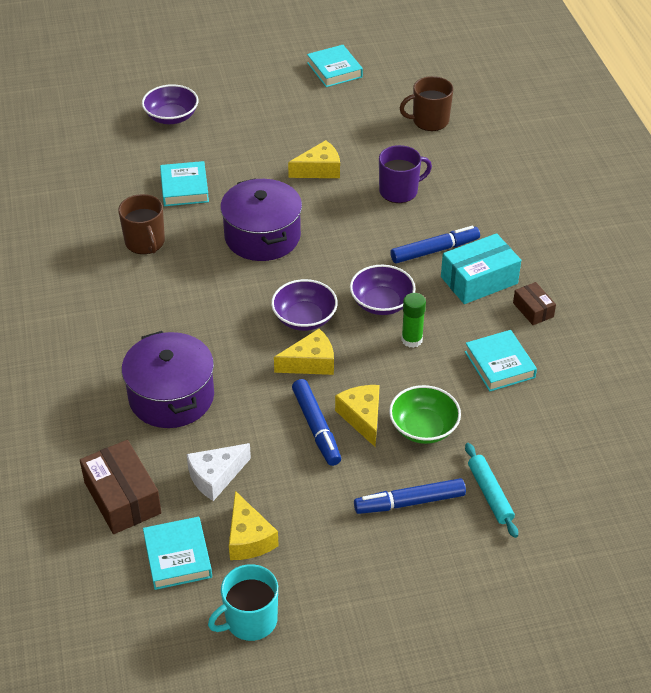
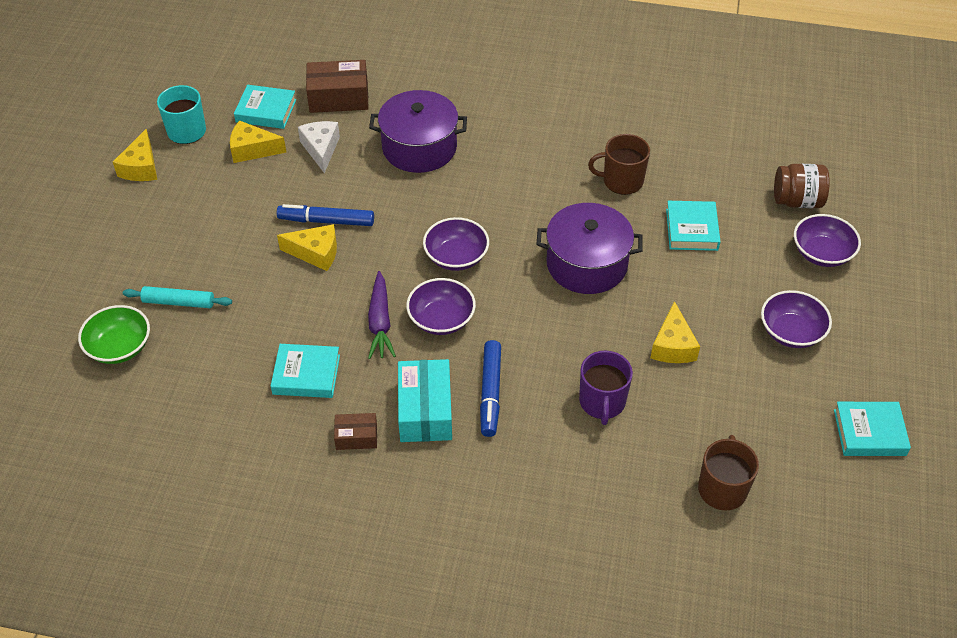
camera: 115 degrees right, 5 degrees up
(116, 139) = (797, 201): none -> brown jar
(184, 188) = (691, 229): turquoise book -> turquoise book turned 75 degrees clockwise
(265, 117) = (791, 332): none -> purple bowl
(310, 363) = (399, 242): yellow cheese -> yellow cheese (141, 167)
(409, 502) = (211, 249): blue marker -> none
(412, 340) = (380, 322): green glue stick -> purple carrot
(423, 428) = (276, 288): green bowl -> green bowl (119, 347)

